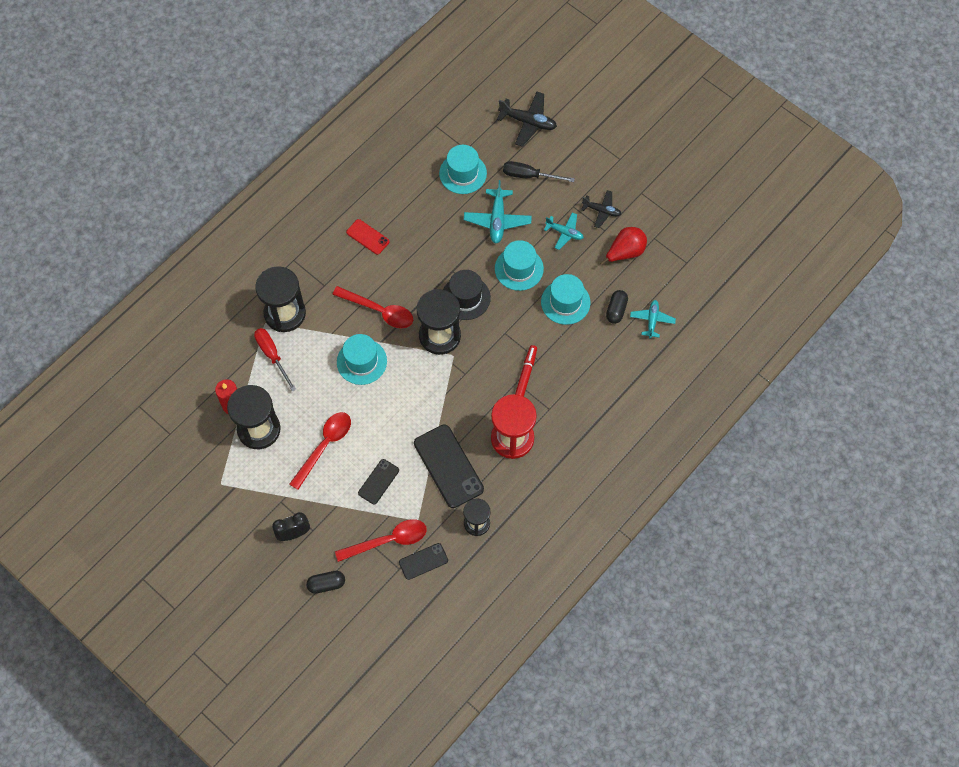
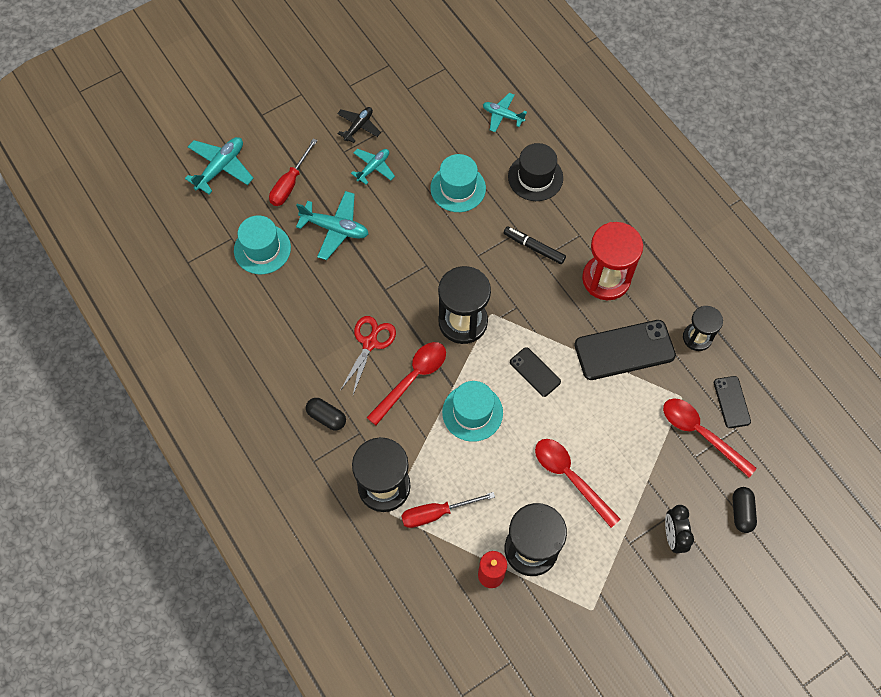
camera: 75 degrees left, 0 degrees up
(367, 237) = (310, 369): red phone -> none
(378, 481) = (627, 427): black phone -> black phone (535, 372)
(388, 541) = (701, 433): red spoon -> red spoon turned 45 degrees counterclockwise
(401, 272) = (370, 343): none -> red scissors
(465, 298) = (423, 284): black hat -> black hat (535, 177)
(519, 268) = (403, 222): turquoise hat -> none
(525, 375) = (534, 248): red marker -> black marker
(528, 122) = (221, 168): black plane -> turquoise plane
(529, 175) = (290, 183): black screwdriver -> red screwdriver
(616, 310) = (481, 144): black capsule -> black capsule (326, 417)
(625, 252) = (416, 118): red pear -> none

